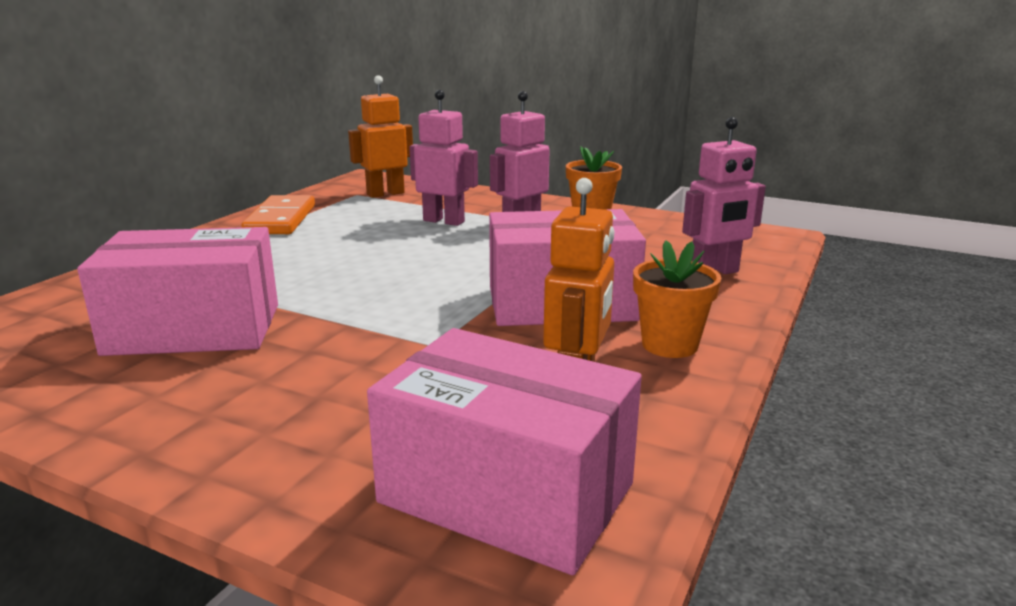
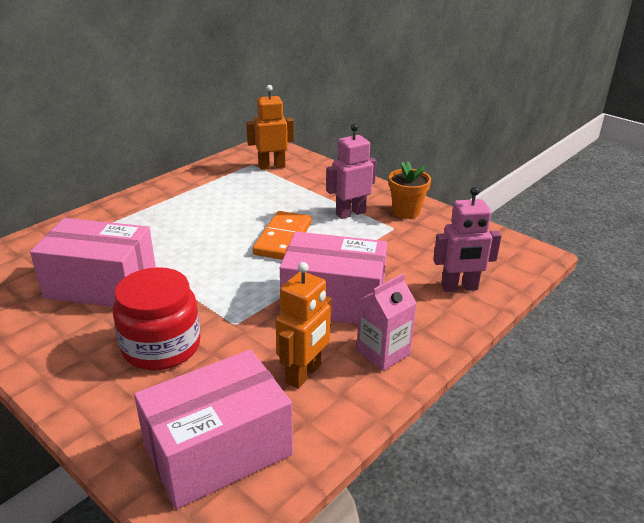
camera: 15 degrees right, 10 degrees up
(280, 220) = (190, 186): orange domino -> orange domino (283, 238)
(333, 384) = (161, 346): none -> red jar
(444, 221) = (298, 203): pink robot -> none
(506, 492) = (218, 450): pink box -> pink box turned 75 degrees counterclockwise
(669, 345) = (383, 352): orange flower pot -> pink carton

